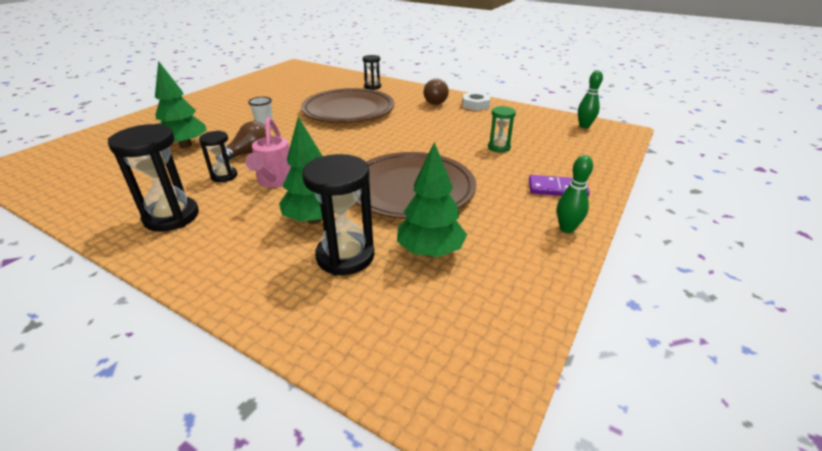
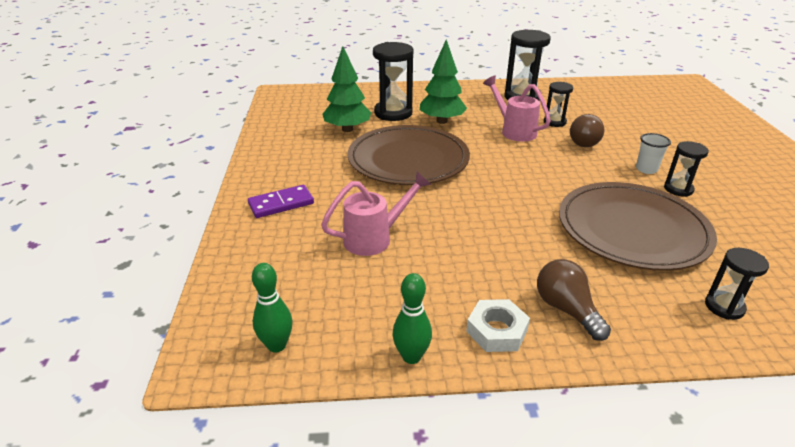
camera: 145 degrees right, 0 degrees up
(186, 145) = (645, 129): green tree -> none
(279, 114) = (678, 189): none -> black hourglass
(499, 147) = (375, 238): green hourglass -> pink watering can
(567, 228) = (261, 171): green bowling pin -> green bowling pin (411, 356)

